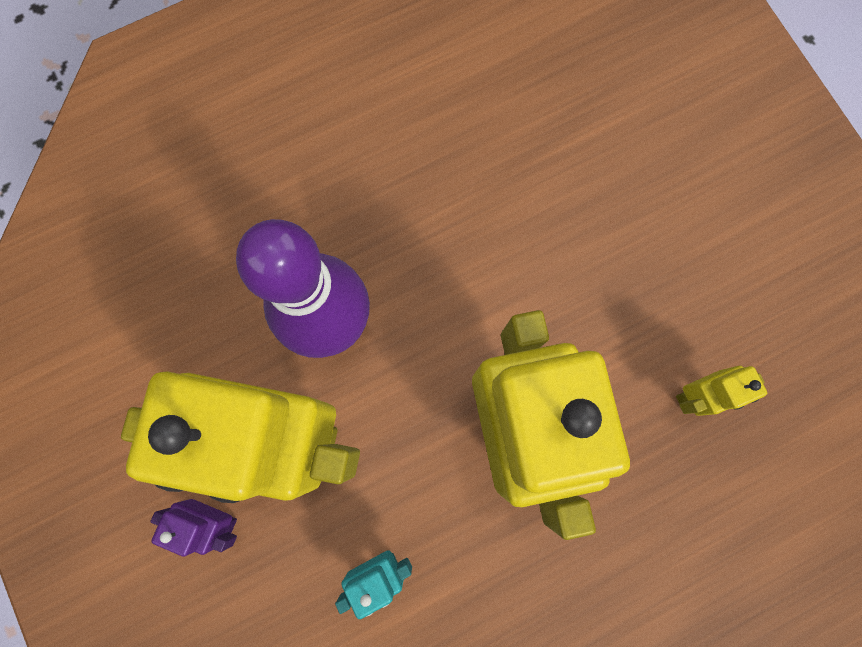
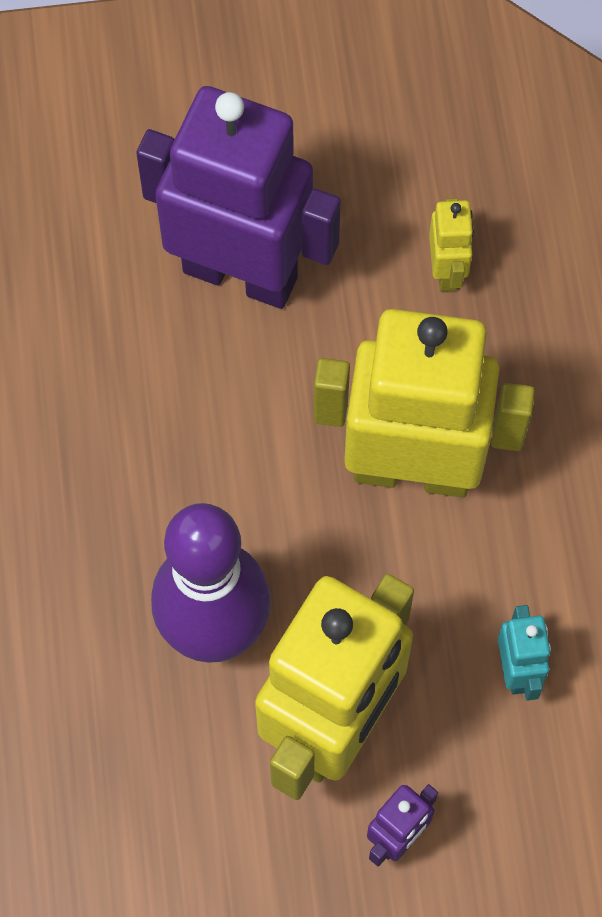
camera: 70 degrees left, 10 degrees down
(623, 237) = (241, 273): none -> purple robot

